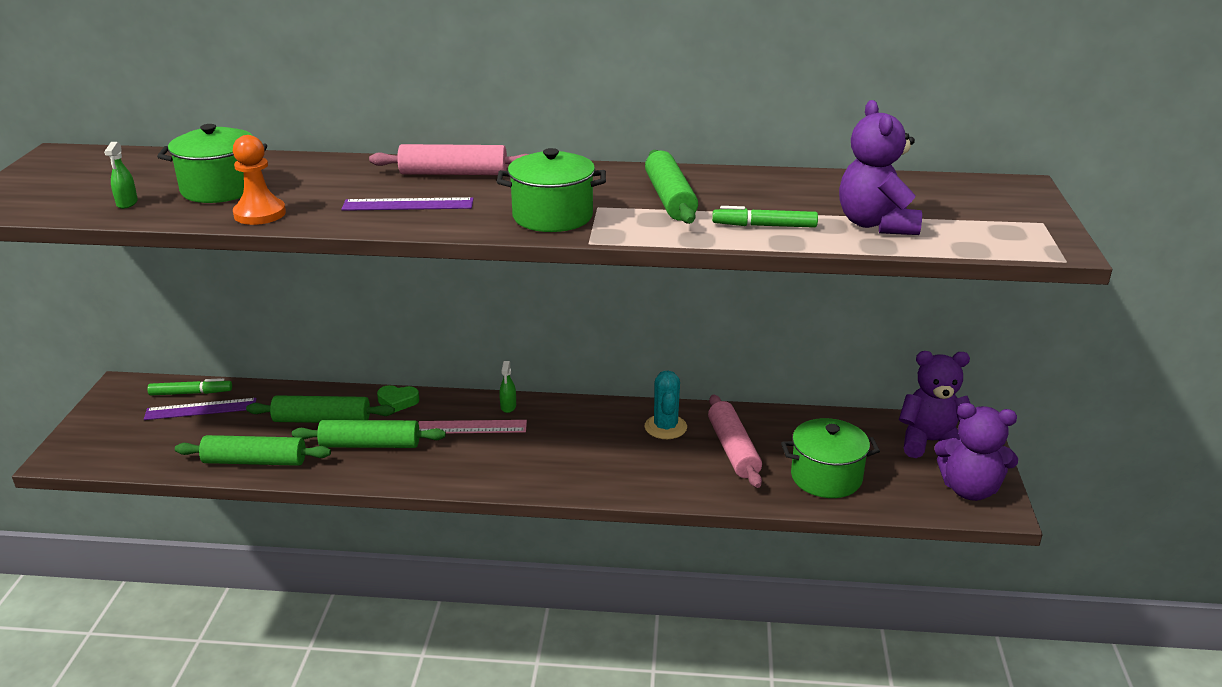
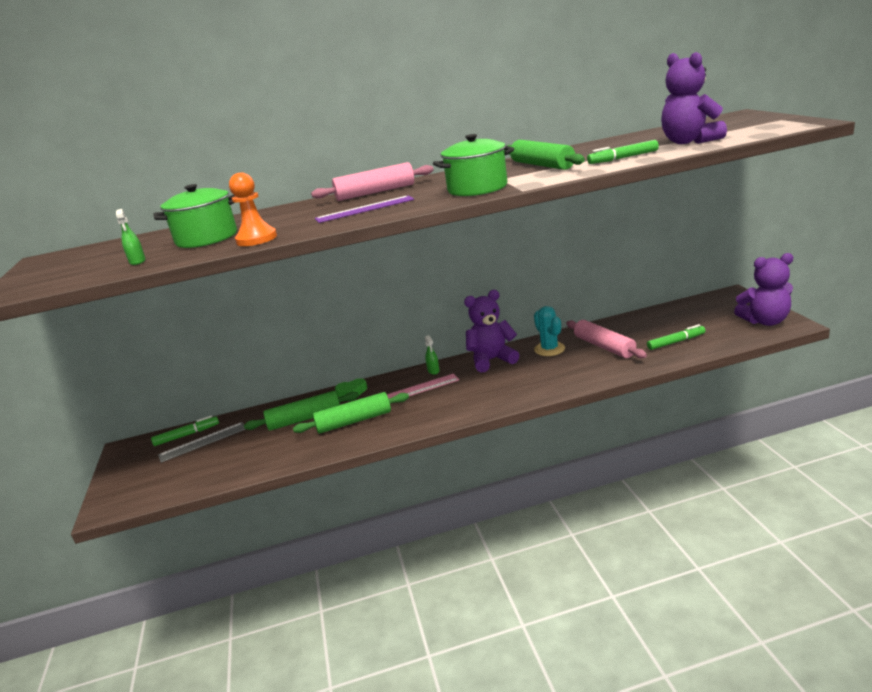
camera: 15 degrees left, 5 degrees down
(201, 409) = (203, 442): purple ruler -> grey ruler
(255, 461) = (273, 458): green rolling pin -> none
(826, 477) = (676, 342): green pot -> green marker
(930, 442) = (717, 307): purple teddy bear -> purple teddy bear (491, 360)

